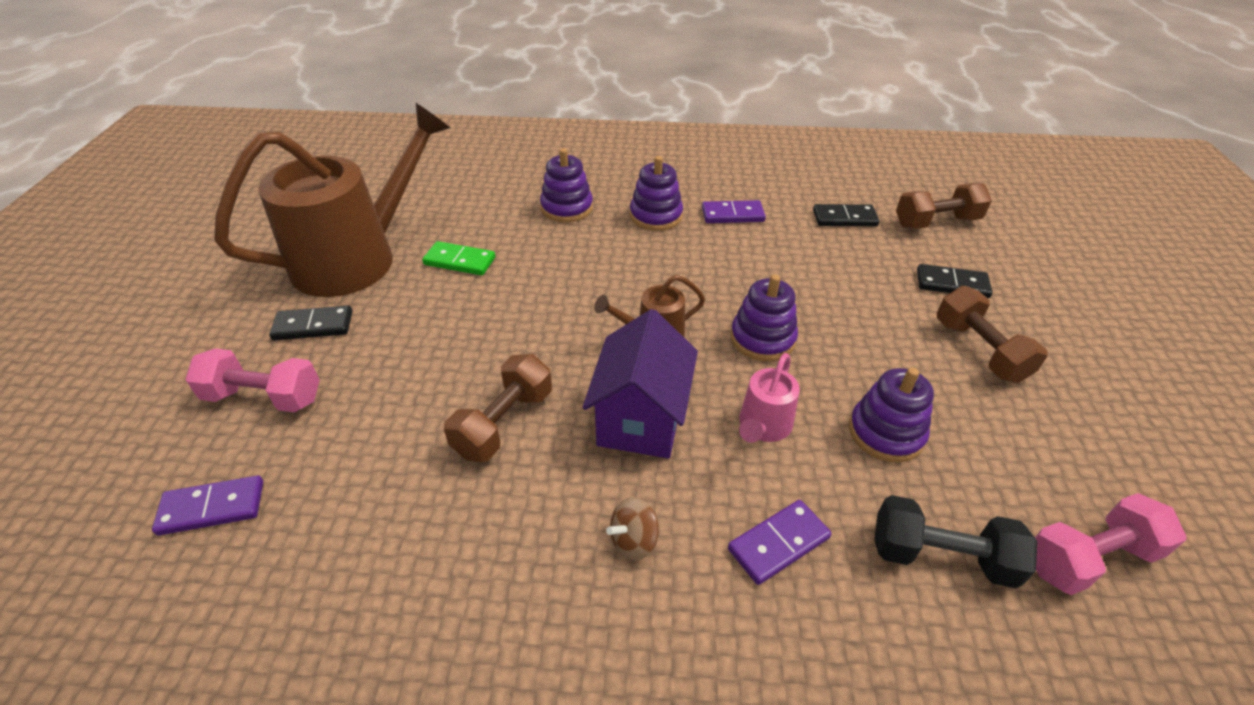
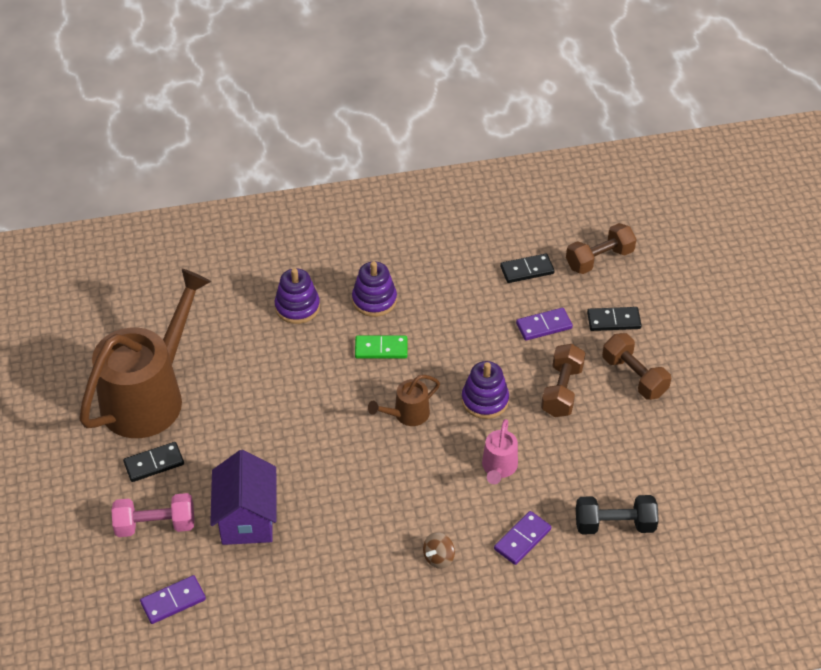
camera: 15 degrees left, 5 degrees up
(459, 261) = (234, 381): green domino -> green domino (381, 349)
(503, 423) = (329, 504): brown dumbbell -> brown dumbbell (561, 390)
(640, 419) = (418, 481): purple house -> purple house (247, 519)
(732, 215) = (436, 285): purple domino -> purple domino (544, 326)
(886, 433) = (577, 454): purple stacking toy -> none
(1089, 558) = (696, 506): pink dumbbell -> none

